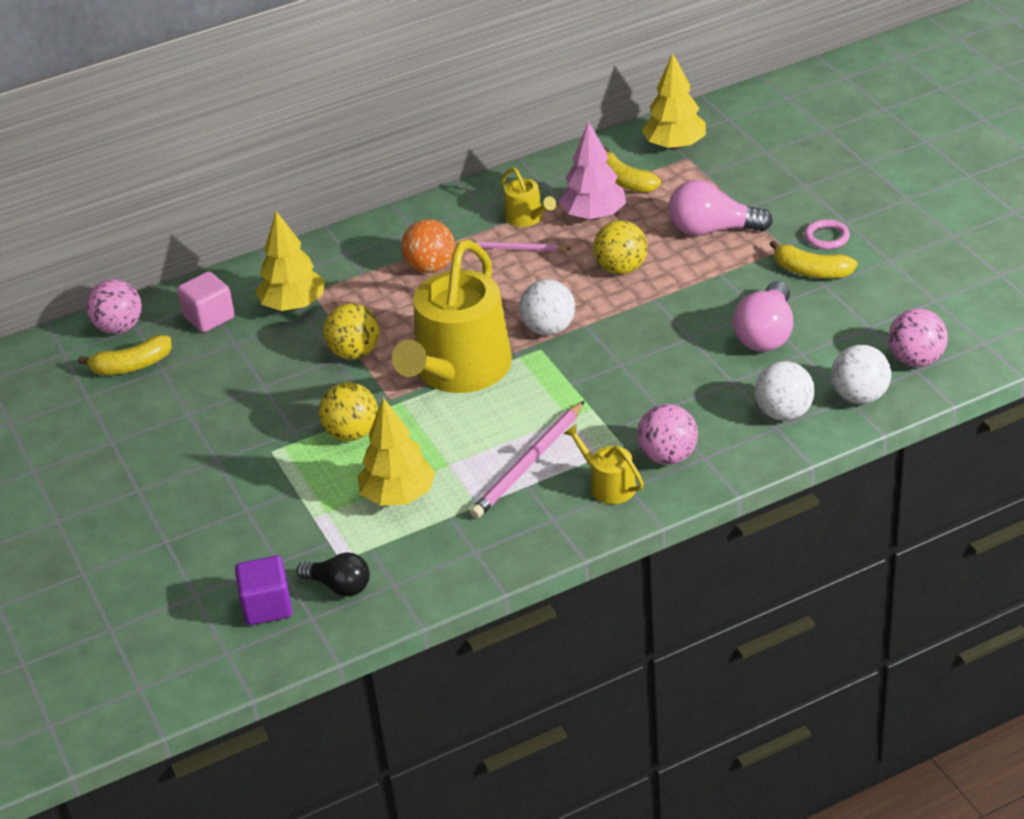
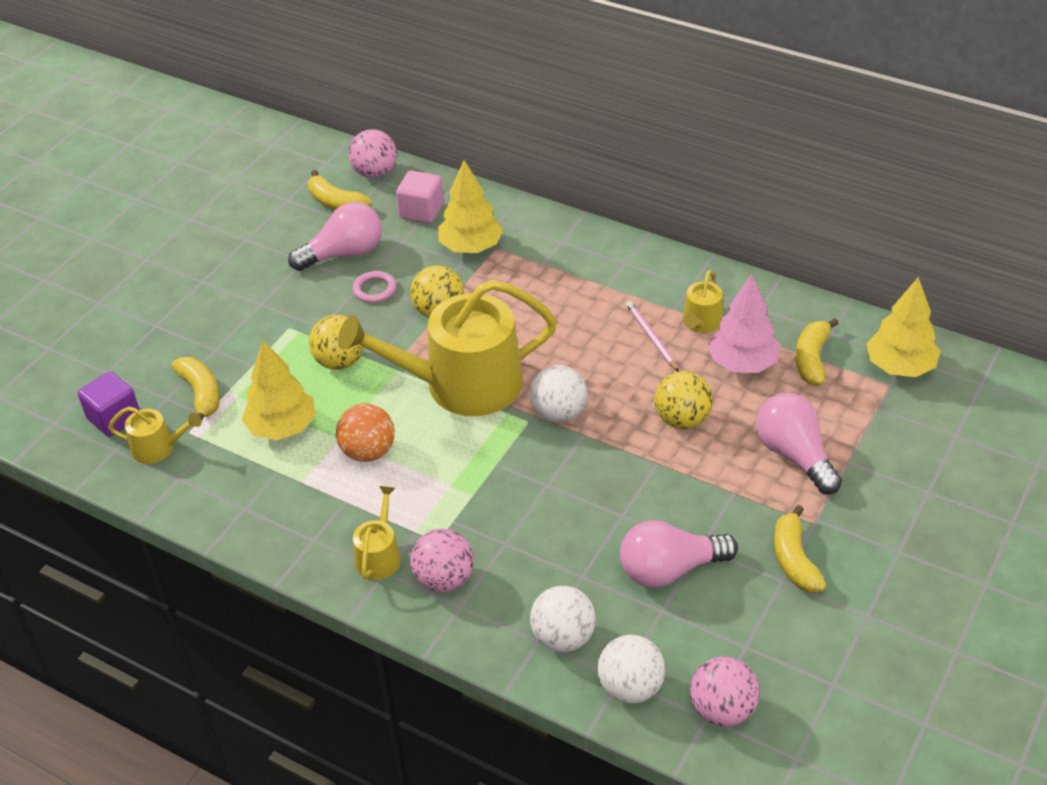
camera: 55 degrees right, 5 degrees up
(210, 384) = (344, 254): none -> pink light bulb
(298, 536) = (201, 394): none -> yellow banana
(339, 586) = (158, 447): black light bulb -> yellow watering can
(430, 267) = (583, 298): orange ball -> orange ball (368, 452)
(529, 463) = (374, 488): pink pencil -> none
(827, 237) = (859, 547): pink ring -> pink ring (374, 289)

